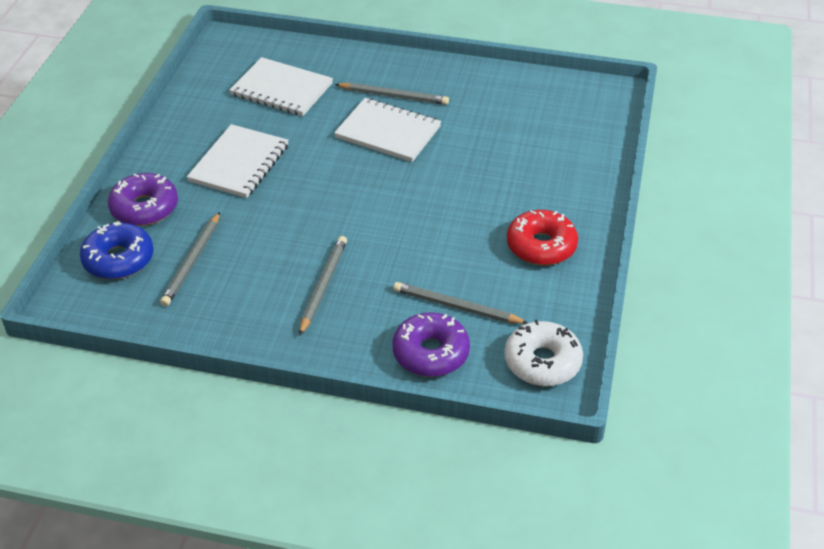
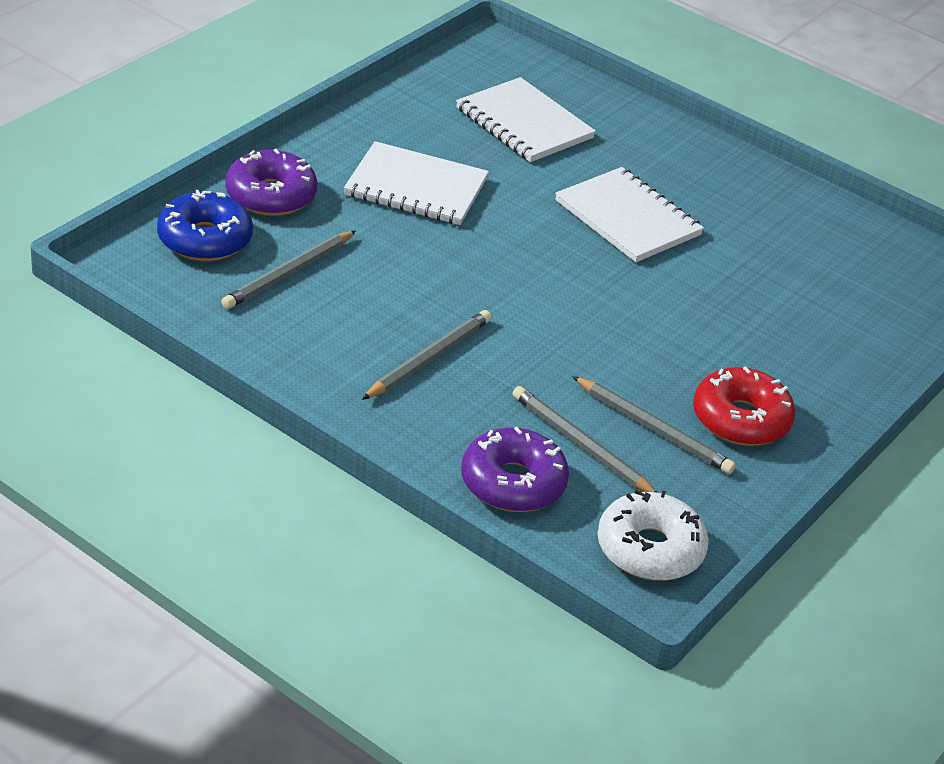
camera: 20 degrees right, 5 degrees down
(239, 163) = (416, 187): white notebook -> white notebook turned 60 degrees clockwise
(394, 96) = (664, 179): grey pencil -> grey pencil (654, 428)

